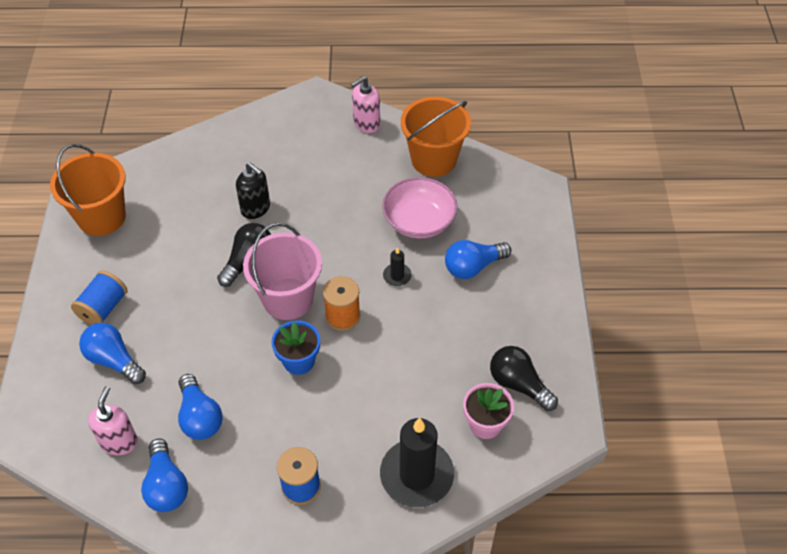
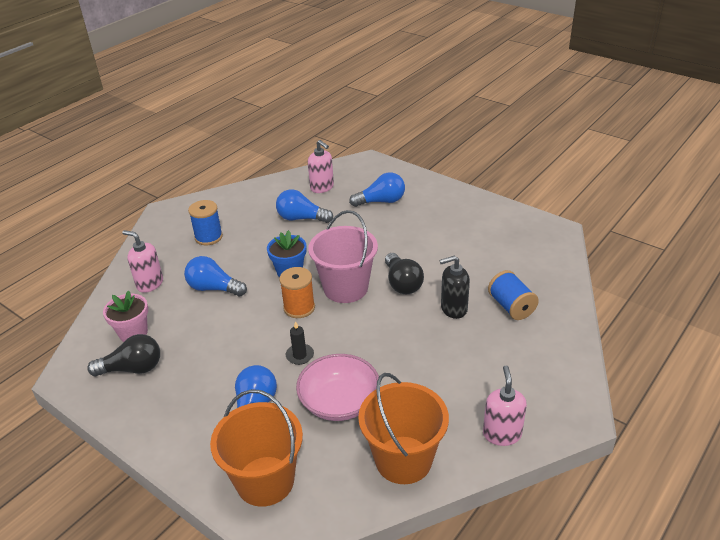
camera: 130 degrees right, 15 degrees down
(101, 217) = (517, 232): orange bucket -> orange bucket (265, 481)
(103, 308) = (428, 209): blue spool -> blue spool (511, 307)
(166, 485) = (274, 194): blue light bulb -> blue light bulb (214, 288)
(416, 475) = (149, 284): black candle -> pink soap dispenser

